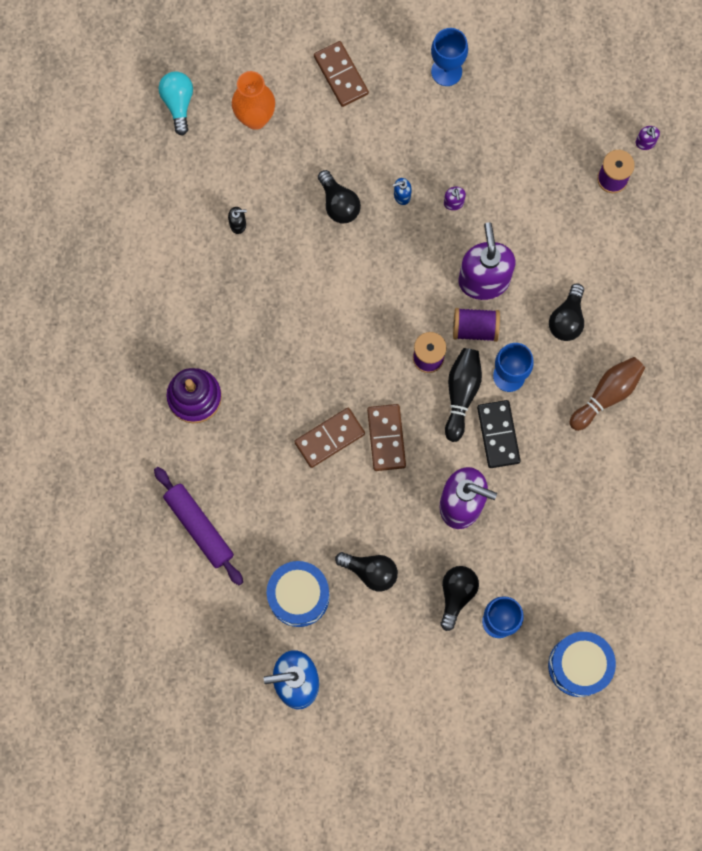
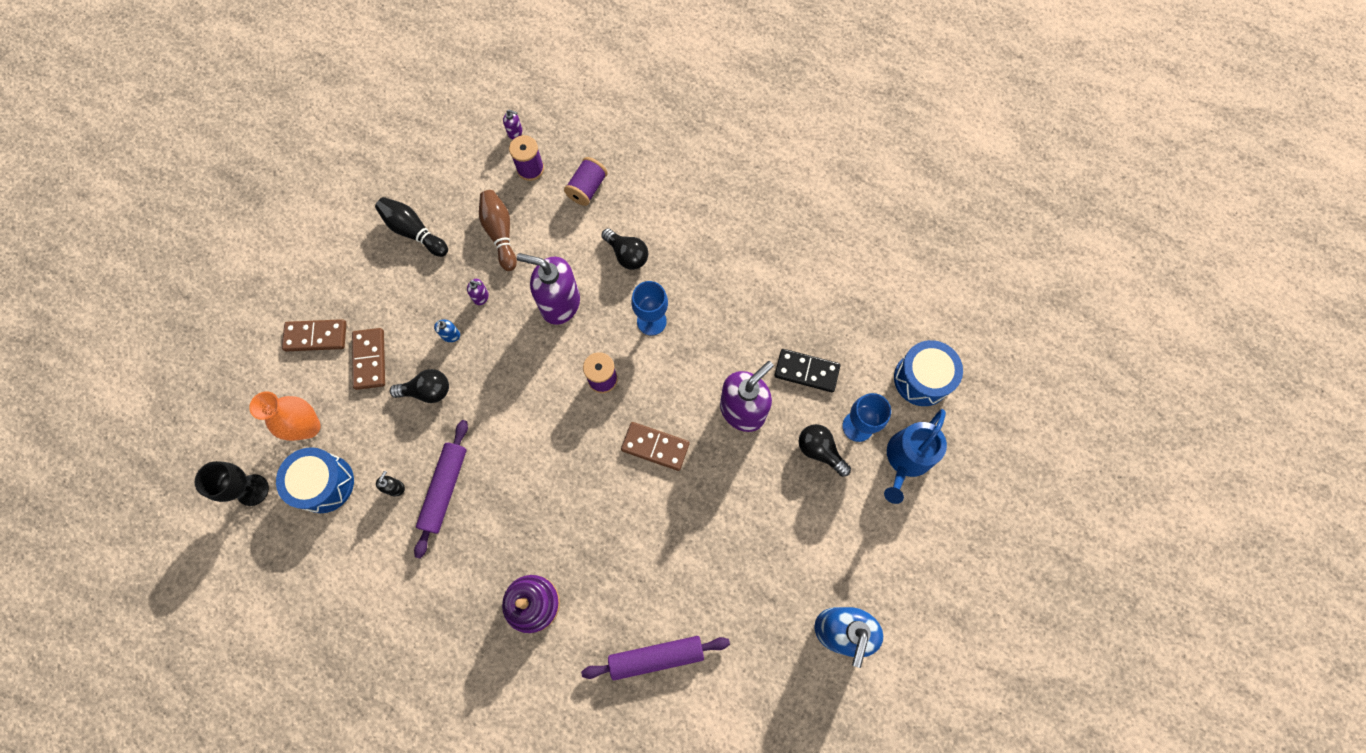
camera: 65 degrees left, 5 degrees down
(178, 103) = (252, 490): turquoise light bulb -> black goblet
(257, 268) = (444, 489): none -> purple rolling pin
(299, 596) = (762, 591): blue drum -> blue drum (324, 483)
(329, 438) = (631, 496): brown domino -> brown domino (370, 359)
(370, 571) = (767, 516): black light bulb -> none
(446, 71) = (366, 251): blue goblet -> none
(461, 394) = (647, 366): black bowling pin -> black bowling pin (414, 231)
(475, 328) = (597, 329): purple spool -> purple spool (587, 188)
(489, 682) = (906, 459): none -> blue watering can
(498, 435) = (697, 353): black domino -> black domino (806, 371)
(607, 395) = (705, 253): brown bowling pin -> brown bowling pin (500, 233)

